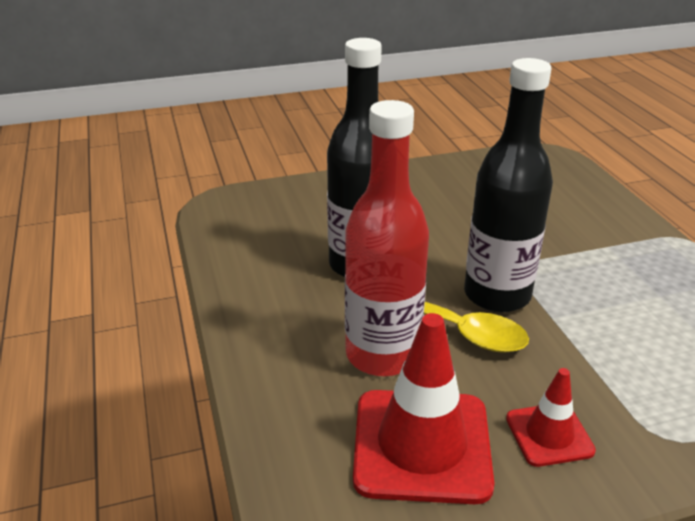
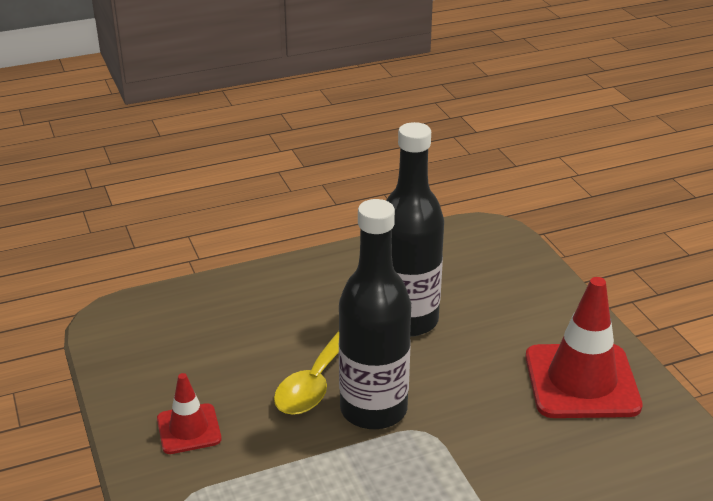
camera: 85 degrees right, 0 degrees up
(382, 355) = (281, 338): red bottle -> none
(421, 445) = (182, 360): red traffic cone -> red traffic cone (581, 381)

